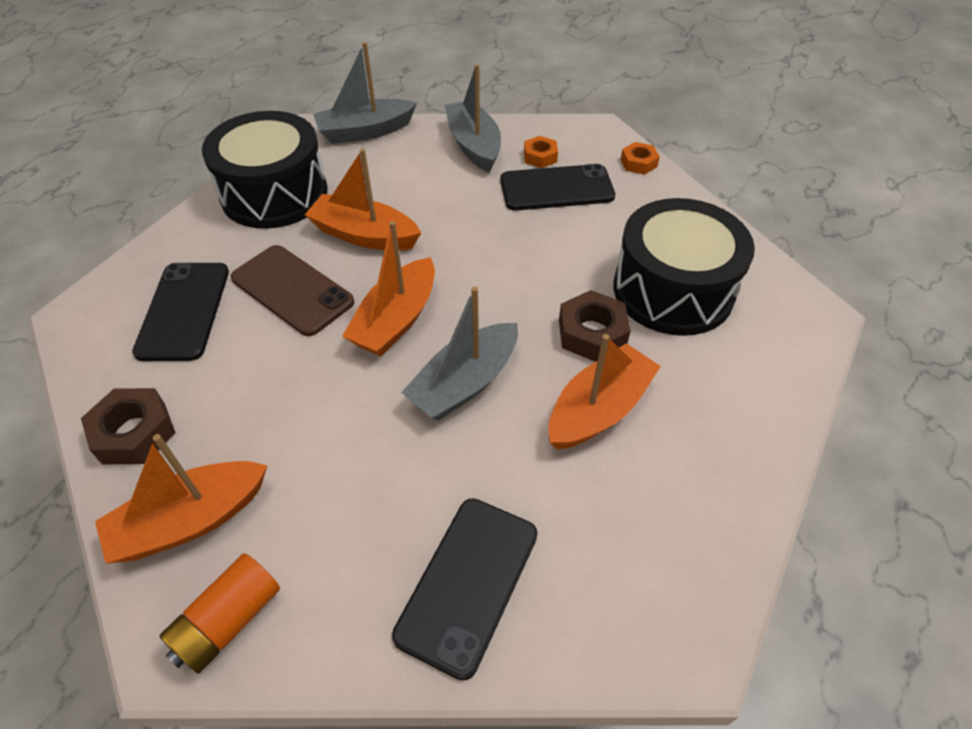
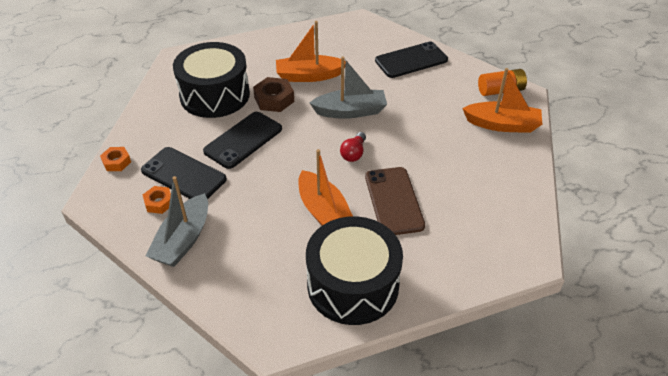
camera: 140 degrees left, 5 degrees down
(134, 433) = (515, 171): brown nut -> none
(184, 311) = (463, 223): black phone -> black phone (243, 140)
(365, 131) = (236, 308): grey boat -> none
(396, 320) = (353, 153): orange boat -> red light bulb

